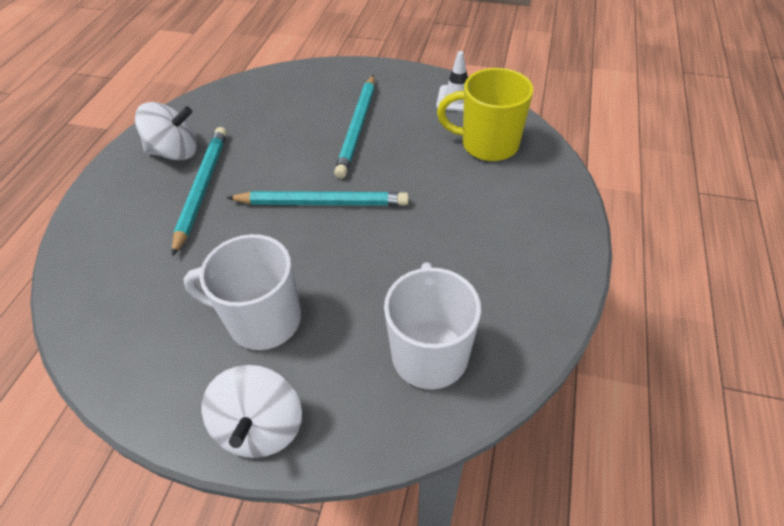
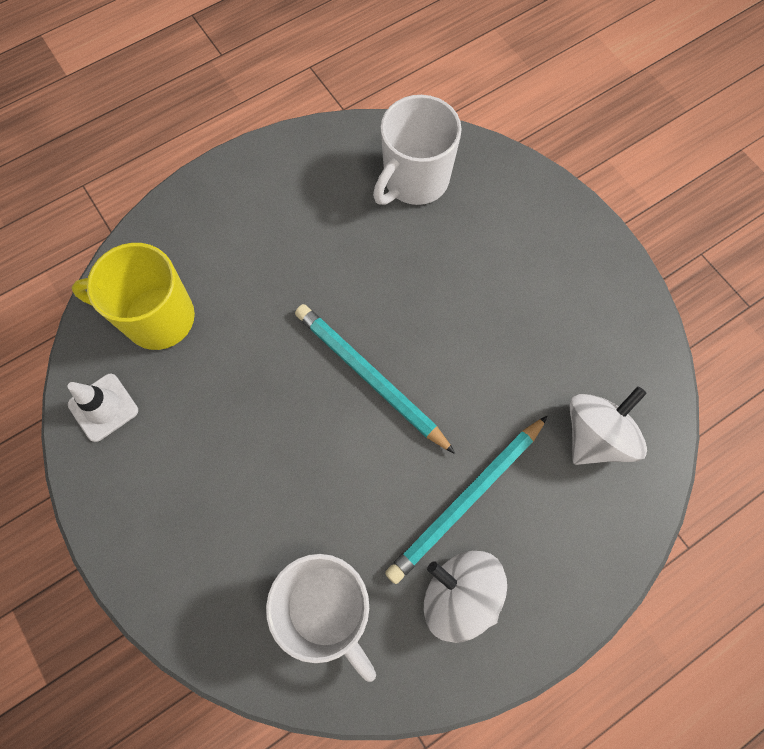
camera: 140 degrees left, 20 degrees up
(260, 426) = (562, 219): white spinning top -> white spinning top (596, 436)
(262, 320) = (509, 296): white mug -> white mug (328, 609)
(357, 127) = (243, 456): turquoise pencil -> none
(487, 144) = (157, 318): yellow mug -> yellow mug turned 135 degrees clockwise

